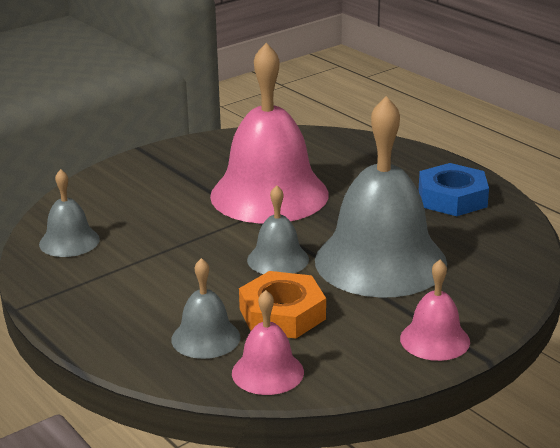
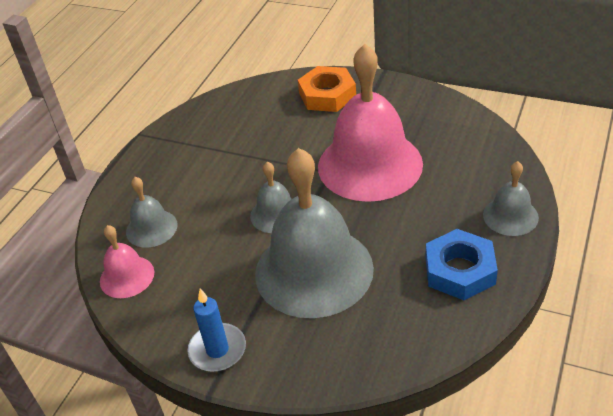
camera: 65 degrees right, 15 degrees up
(69, 241) = (229, 111): grey bell -> grey bell (510, 216)
(282, 314) = (203, 250): orange nut -> orange nut (327, 95)
(434, 339) = (217, 350): pink bell -> blue candle

